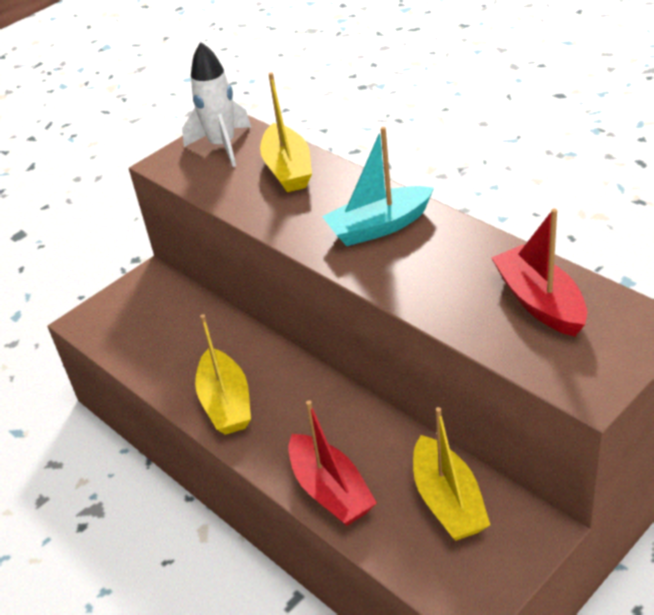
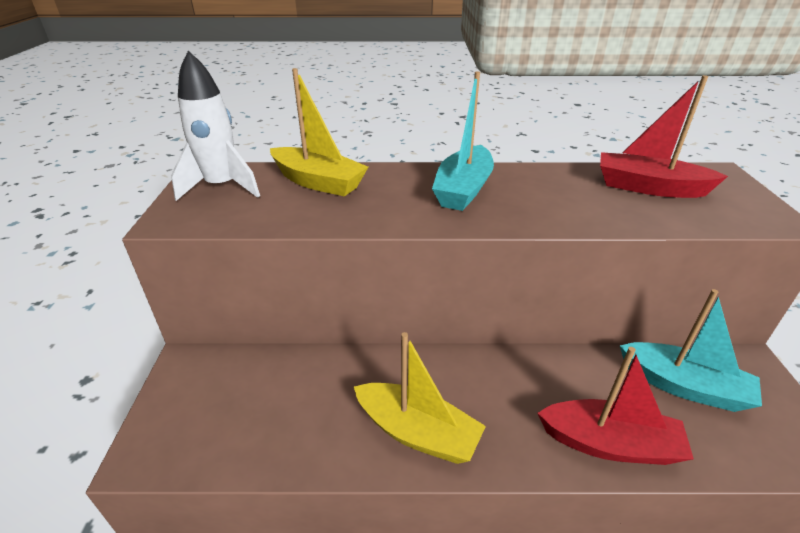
camera: 50 degrees left, 5 degrees down
(448, 501) = (684, 386): yellow boat -> turquoise boat

